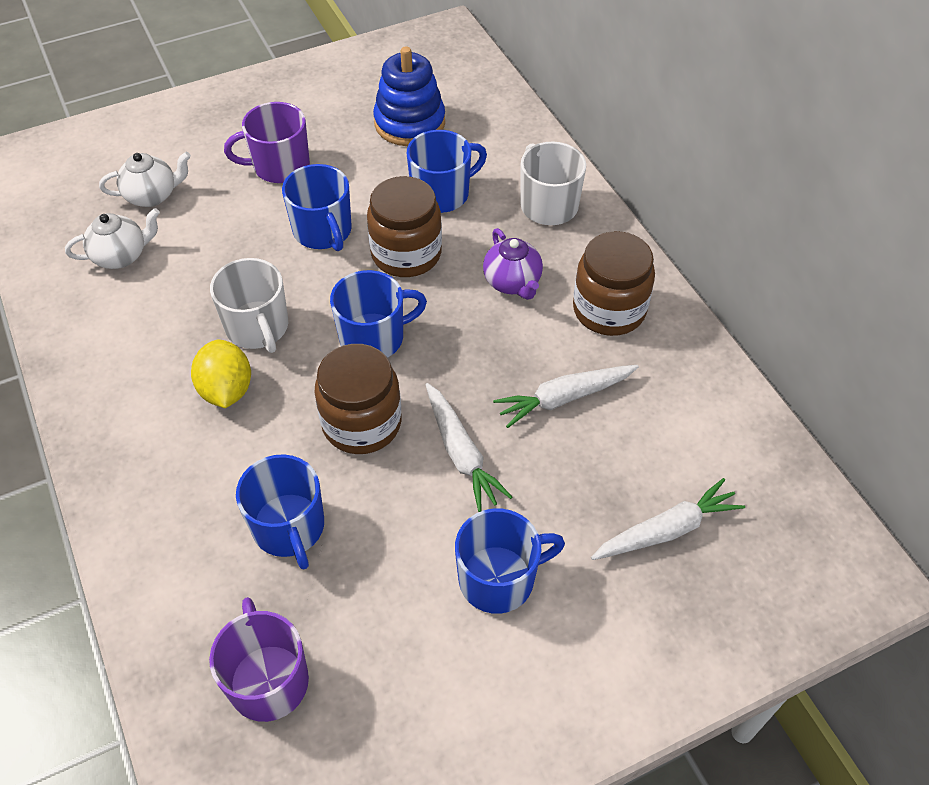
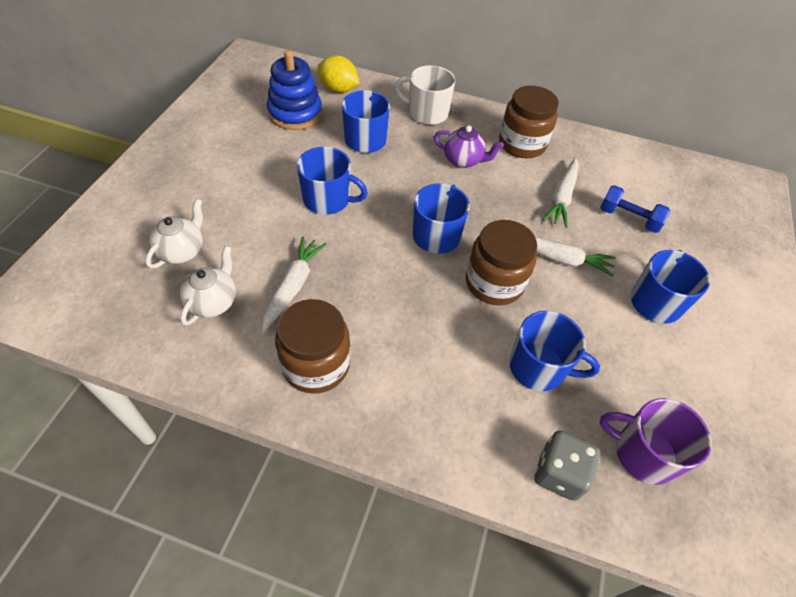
camera: 50 degrees left, 0 degrees up
(178, 620) = (559, 473): none -> grey dice
(226, 390) = (399, 326): yellow lemon -> yellow lemon (338, 89)
(257, 327) = (366, 278): white mug -> none
(280, 166) = (248, 181): purple mug -> none
(406, 254) = (391, 181): brown jar -> brown jar (316, 364)
(609, 478) = (628, 218): none -> blue dumbbell
(667, 530) = (678, 222): white carrot -> white carrot (293, 287)

